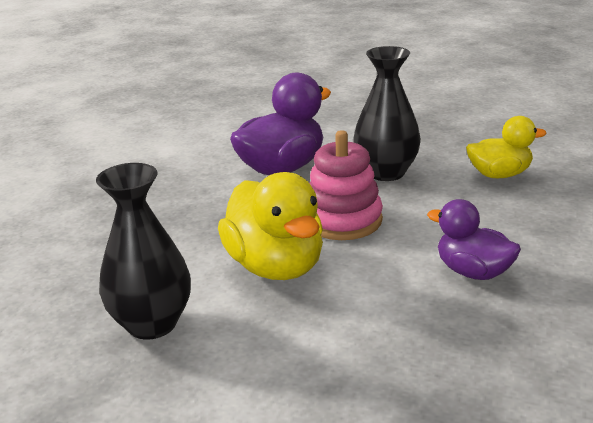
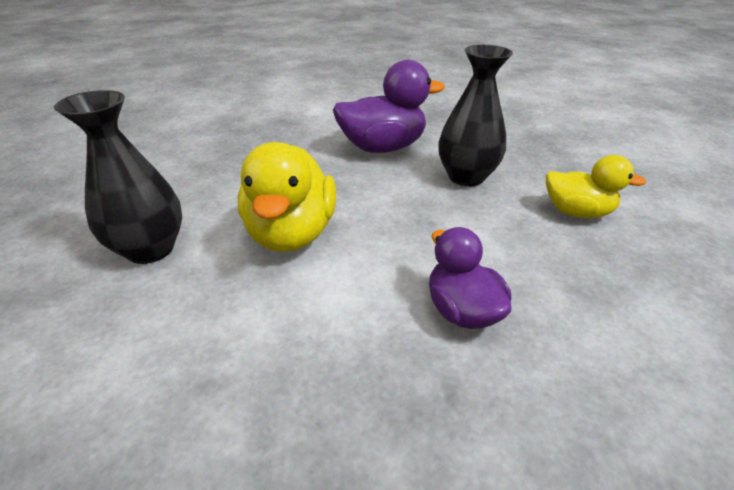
camera: 25 degrees right, 10 degrees up
(342, 220) = (387, 209): pink stacking toy -> none

